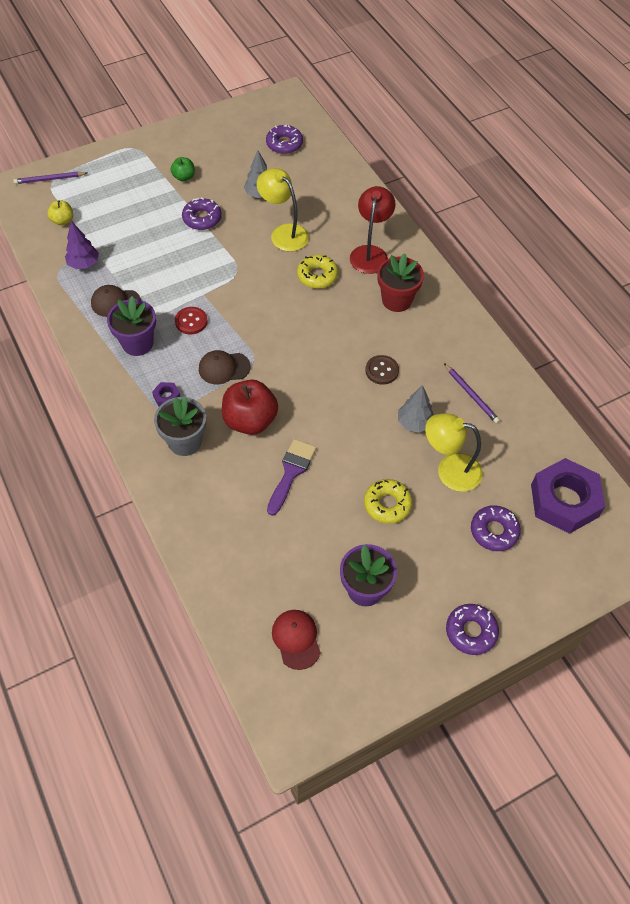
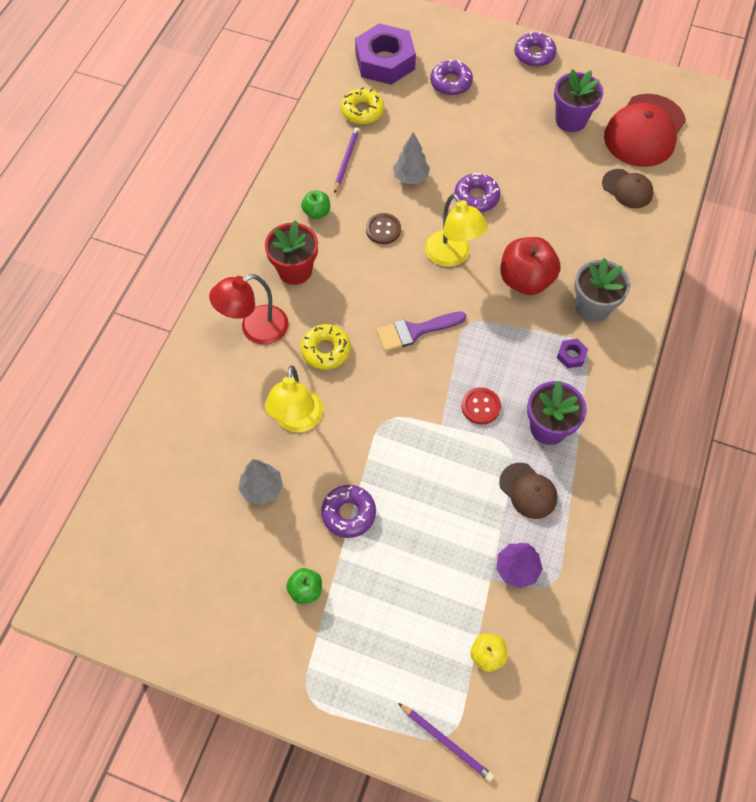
camera: 130 degrees left, 5 degrees up
(224, 368) = (499, 339): brown cap -> brown cap (627, 189)
(284, 144) = (158, 531): purple donut -> purple donut (476, 197)
(291, 472) = (537, 220): purple brush -> purple brush (415, 331)
(296, 639) = (644, 131): red cap -> red cap, size x1.87
(387, 504) = (497, 149): yellow donut -> yellow donut (362, 111)
(436, 344) = (317, 212): none -> green apple
(449, 470) = (429, 133): yellow lamp -> yellow lamp (452, 256)

